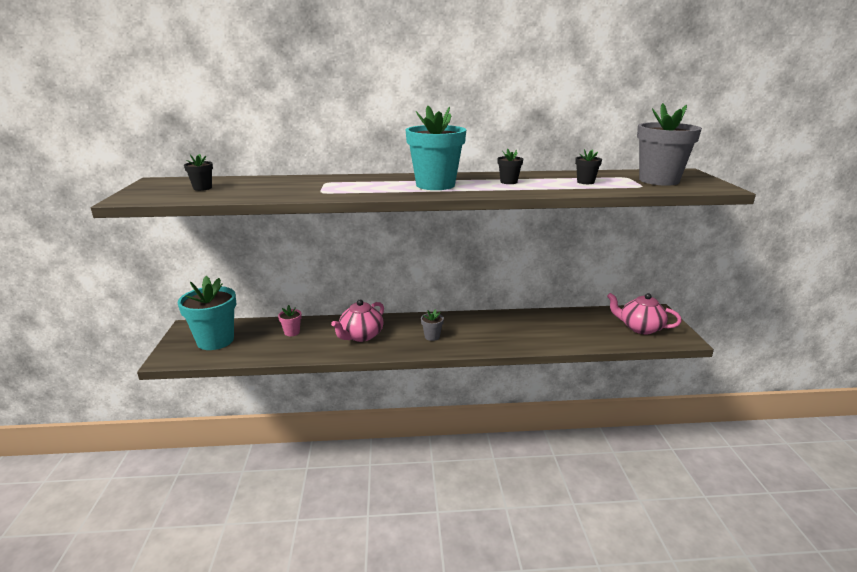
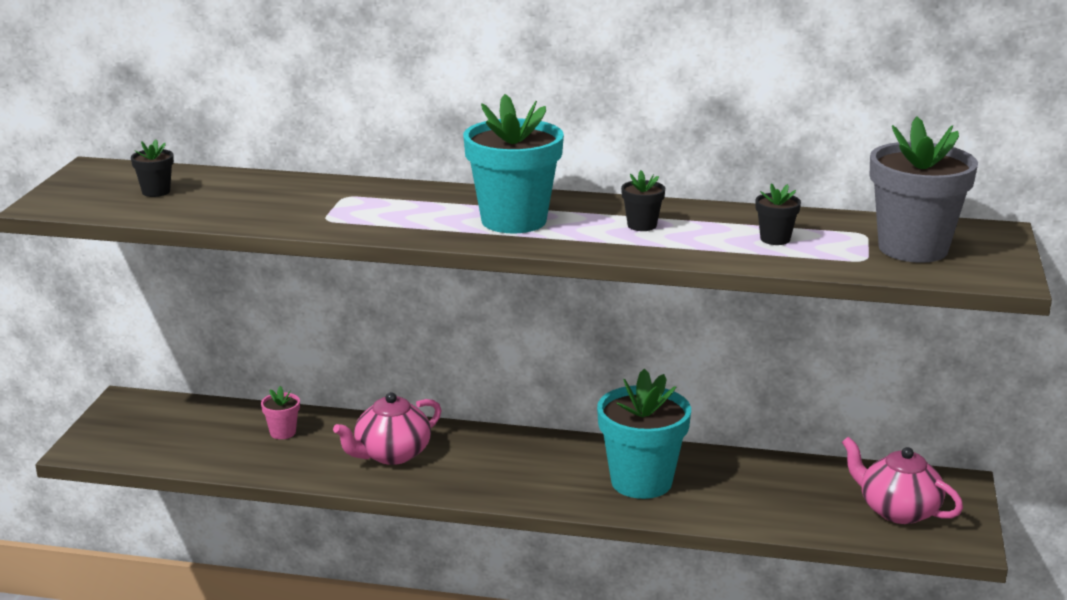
camera: 15 degrees right, 0 degrees up
(215, 341) = (160, 430): turquoise flower pot -> turquoise flower pot (641, 482)
(432, 336) = (509, 472): grey flower pot -> none

